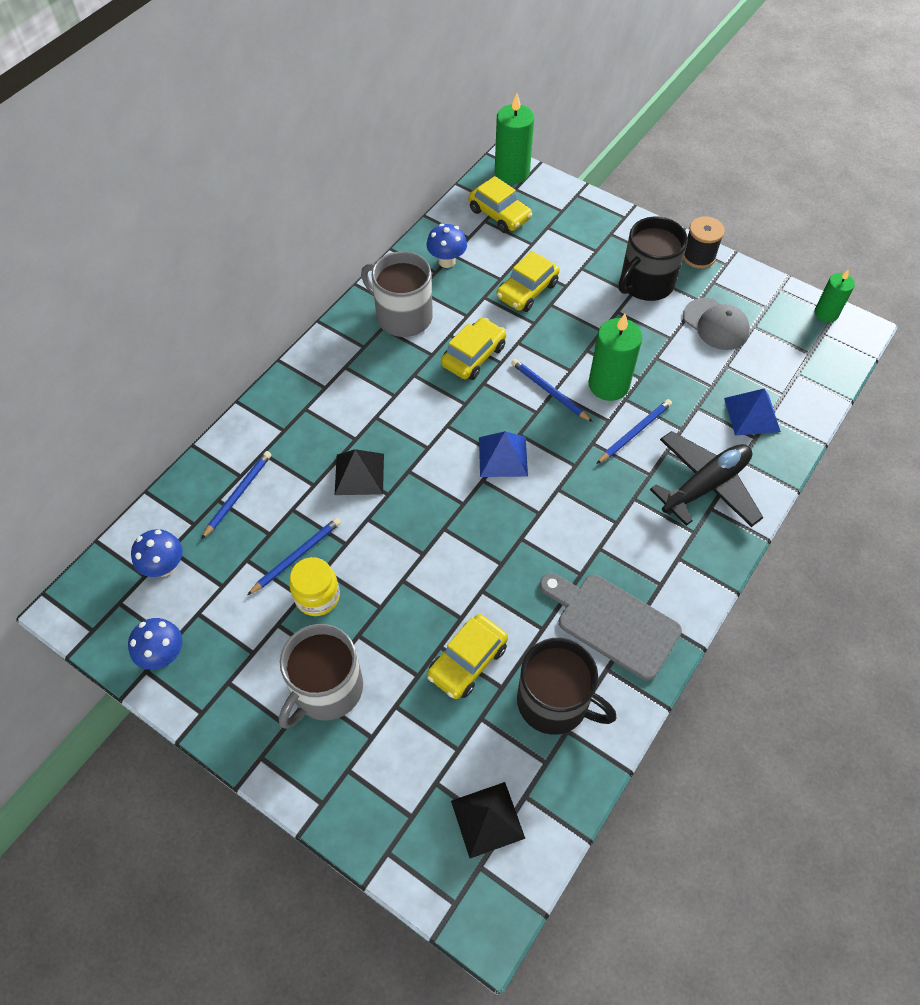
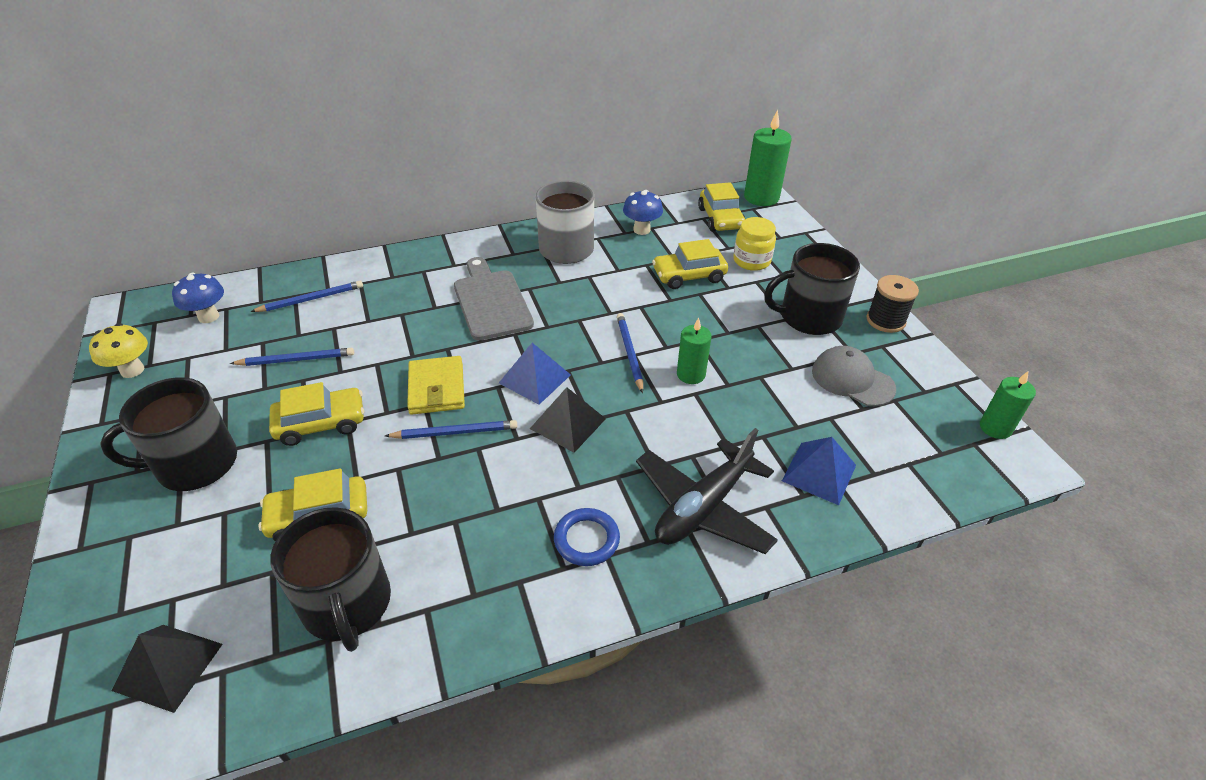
camera: 35 degrees right, 15 degrees down
(164, 655) = (132, 370): blue mushroom -> yellow mushroom
(317, 596) = (274, 395): yellow jar -> yellow jar (751, 261)
(326, 689) = (195, 464): grey mug -> black mug
(359, 474) = (408, 331): black pyramid -> black pyramid (568, 423)
(439, 510) = (436, 388): none -> yellow wallet
(473, 356) = (592, 298): yellow car -> yellow car (321, 423)
(608, 384) = (691, 374): green candle -> green candle, size x0.62
(613, 622) = (479, 571): grey cutting board -> grey cutting board (491, 301)
(634, 432) = (676, 423): blue pencil -> blue pencil (455, 432)
(657, 556) = (586, 539): none -> blue ring
(705, 486) = (703, 507): black plane -> black plane turned 135 degrees clockwise
(716, 324) = (852, 379): grey cap -> grey cap turned 135 degrees clockwise

